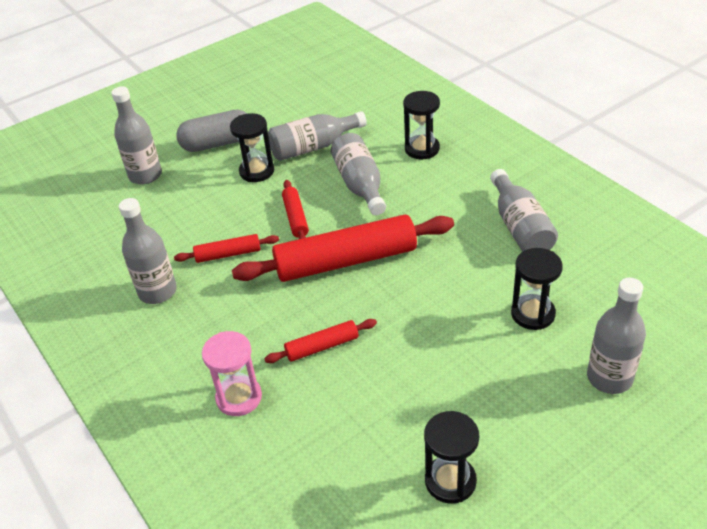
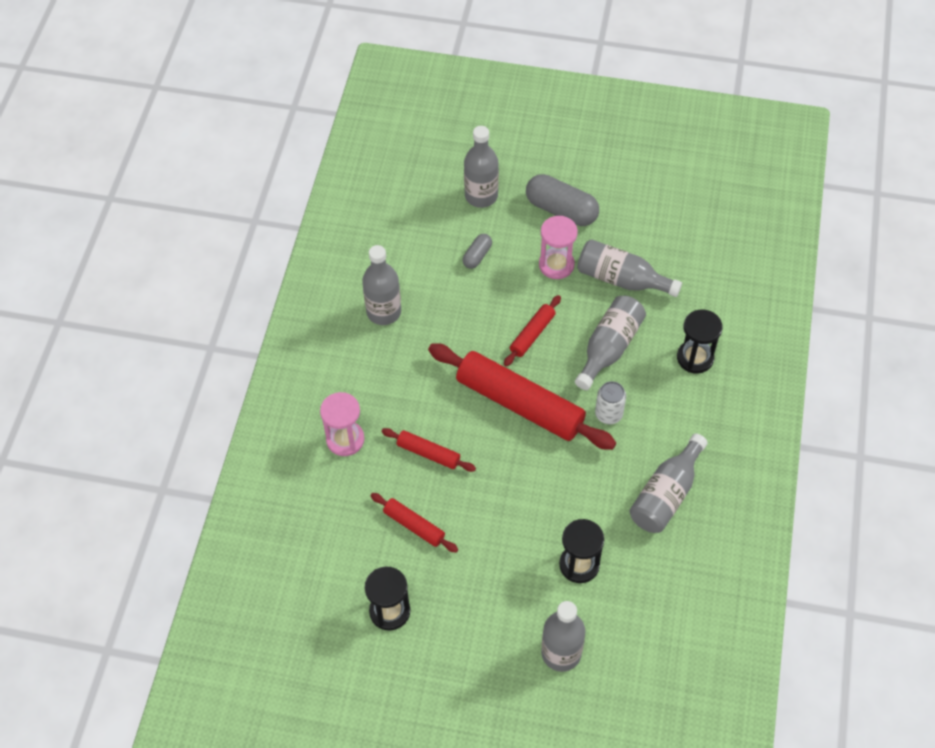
camera: 45 degrees right, 15 degrees up
(189, 207) = (477, 256): none -> grey capsule
(228, 254) = (456, 323): red rolling pin -> red rolling pin (414, 525)
(257, 171) = (556, 265): black hourglass -> pink hourglass
(415, 217) = (608, 414): none -> white can

